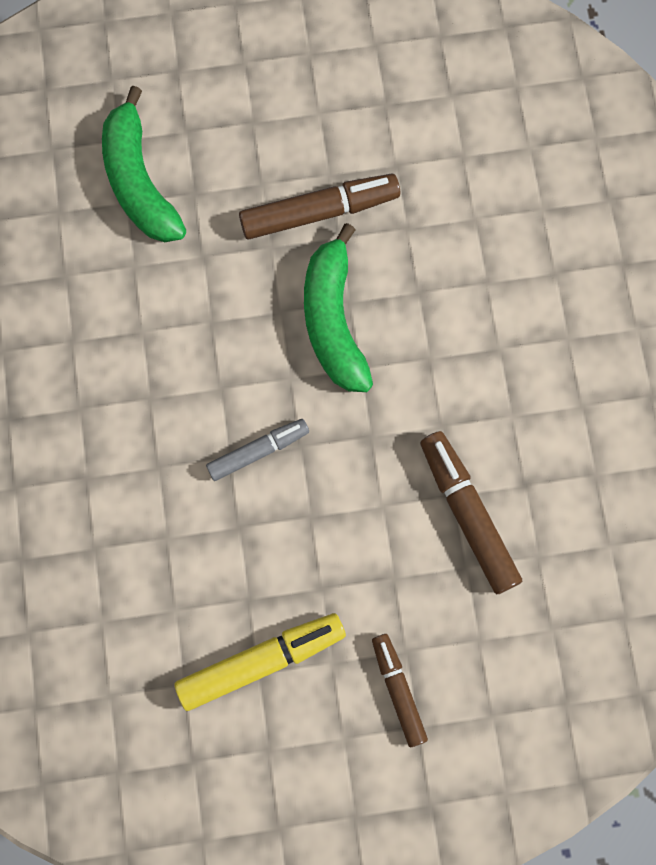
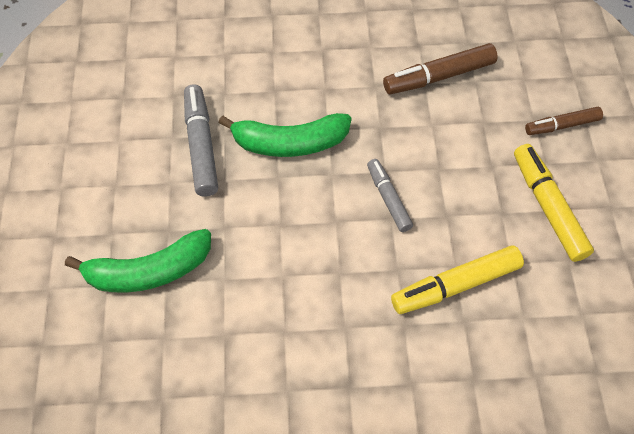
camera: 85 degrees left, 15 degrees down
(140, 538) = (455, 285): none -> yellow marker
(319, 212) = (201, 145): brown marker -> grey marker

